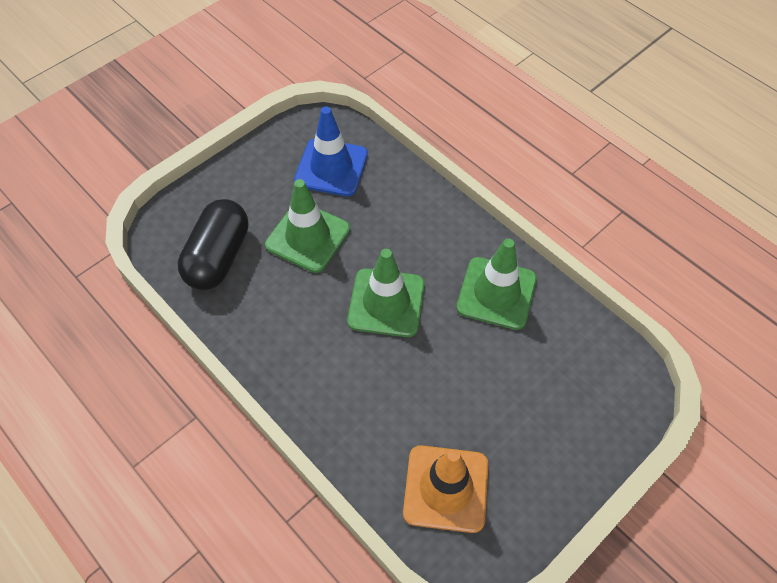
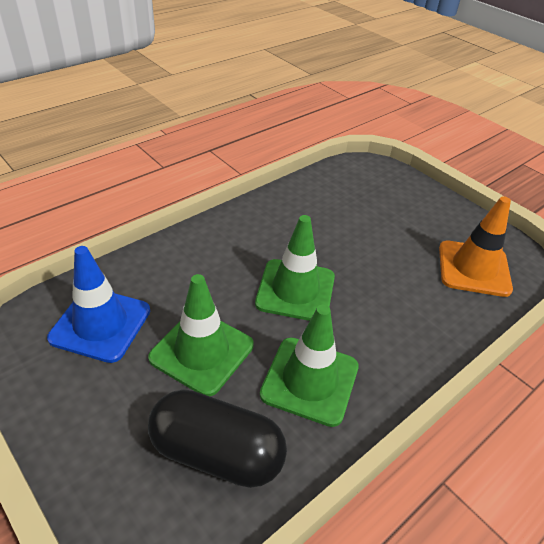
camera: 90 degrees left, 15 degrees down
(496, 293) = (288, 219): green traffic cone -> green traffic cone (310, 380)

